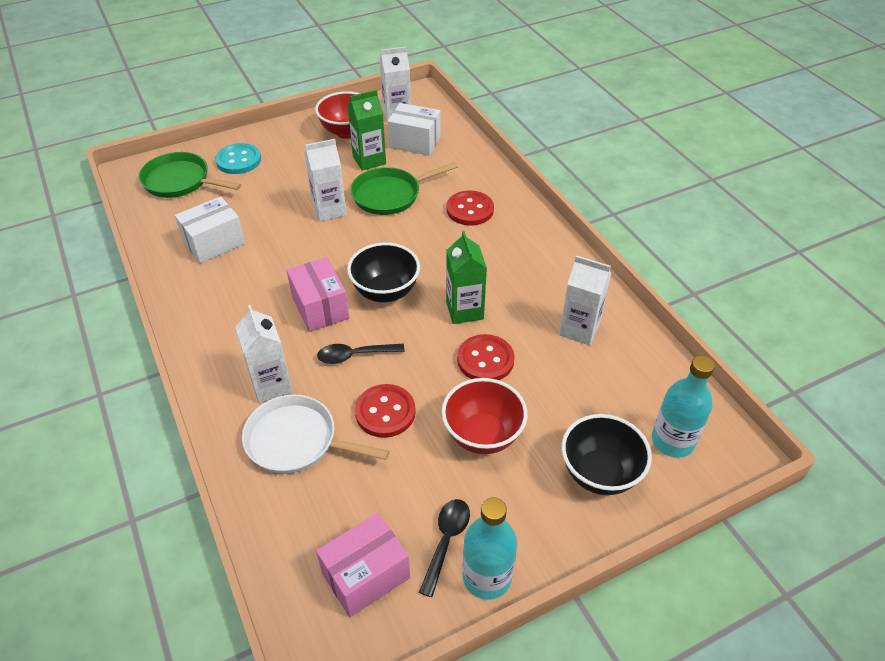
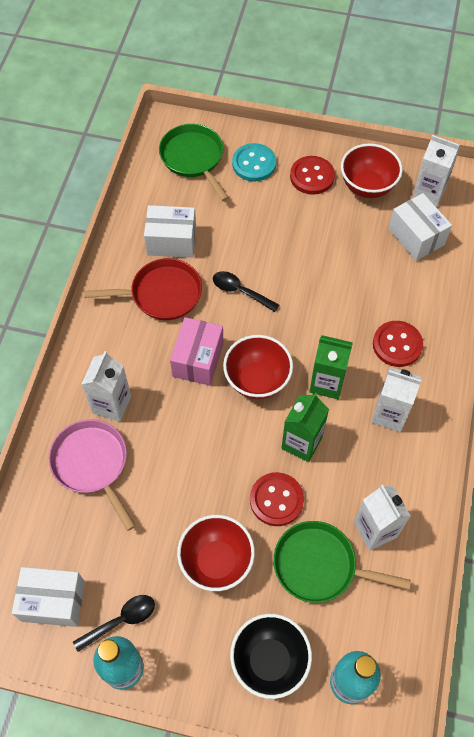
camera: 40 degrees right, 15 degrees up
(241, 282) = (162, 294): none -> red pan
(297, 441) = (92, 464): white pan -> pink pan
(329, 210) = (282, 266): white carton -> white carton (389, 414)
(354, 355) = (186, 422): black spoon -> black spoon (240, 291)
(366, 575) = (53, 601): pink box -> white box
(369, 160) = (359, 232): green carton -> green carton (327, 383)
(385, 292) = (257, 380): black bowl -> red bowl
(385, 412) = (167, 488): red button -> red button (312, 176)
(390, 195) = (344, 283): green pan -> green pan (320, 565)

